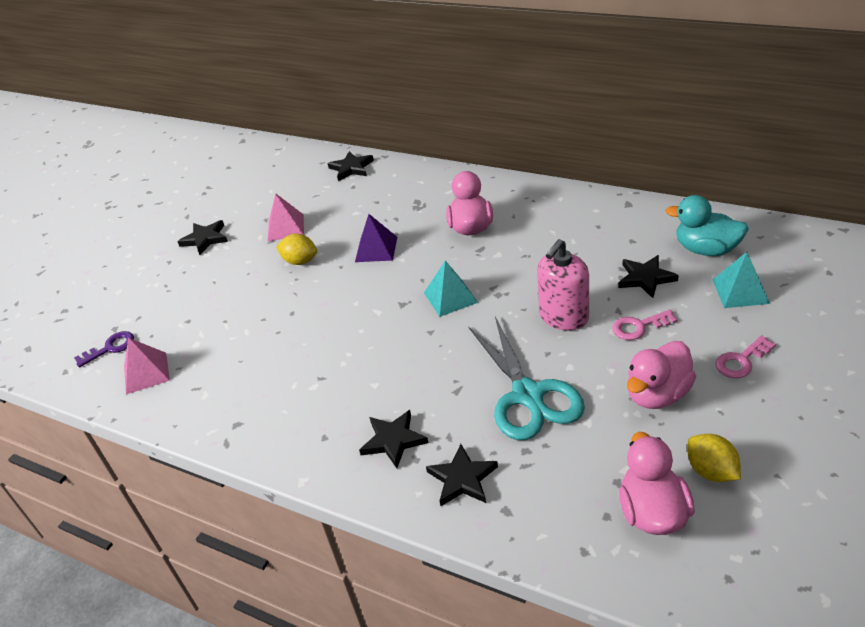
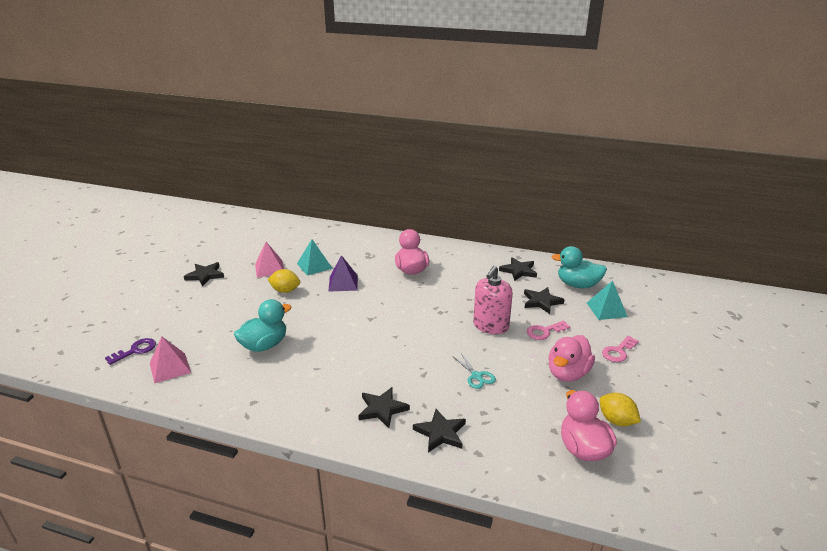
camera: 15 degrees left, 10 degrees down
(262, 343) = (264, 345): none -> turquoise duck
(351, 168) = (314, 231): black star -> black star (518, 271)
(450, 297) = (405, 314): turquoise pyramid -> turquoise pyramid (314, 266)
(528, 395) = (476, 376): turquoise scissors -> turquoise scissors, size x0.44

